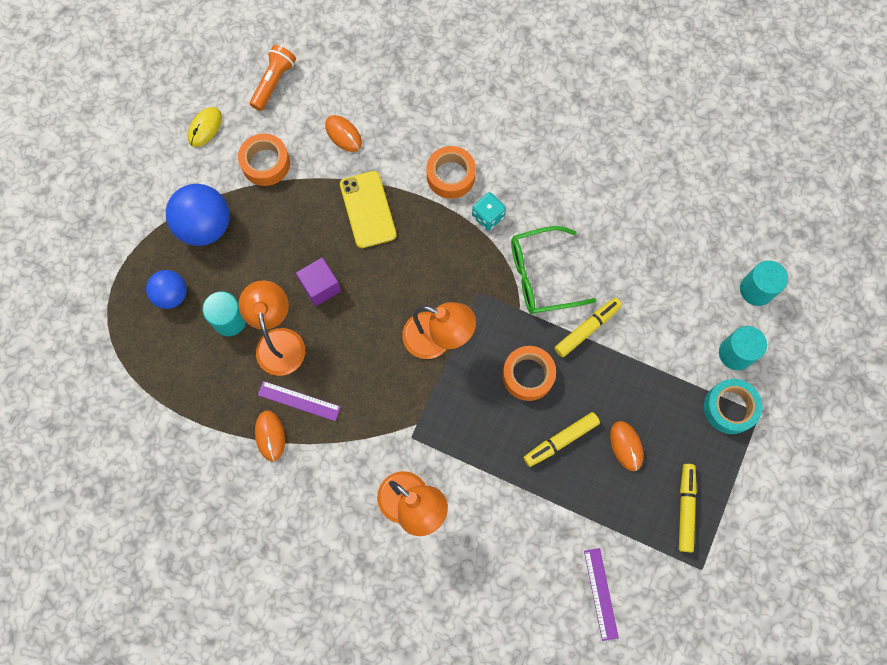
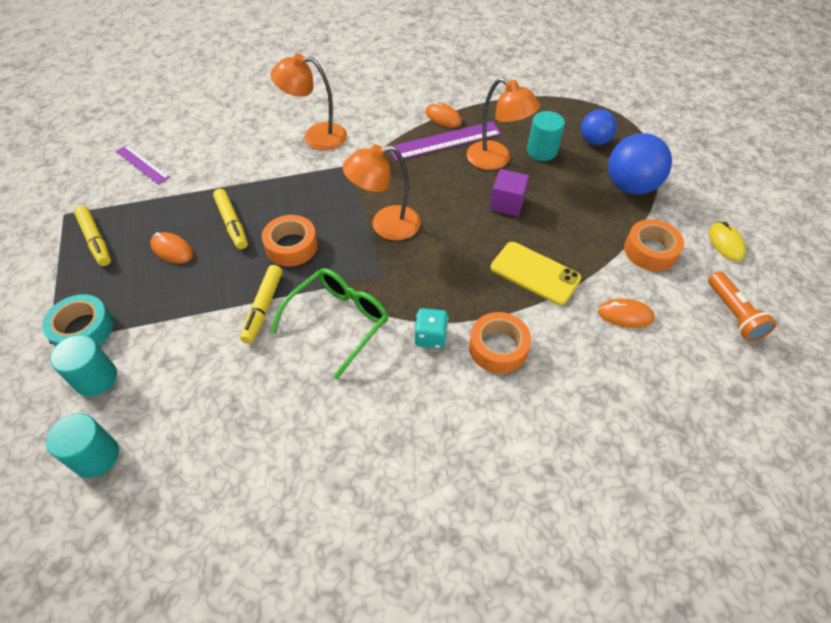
camera: 140 degrees right, 20 degrees down
(299, 401) = (445, 141): purple ruler -> purple ruler, size x1.61
(560, 440) = (232, 223): yellow marker -> yellow marker turned 135 degrees clockwise

